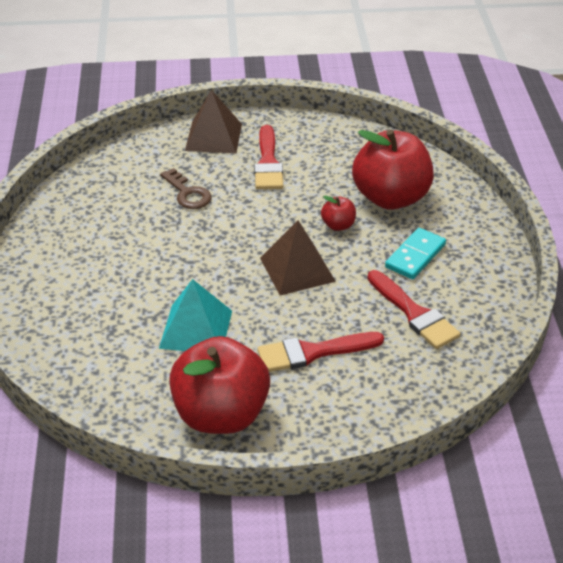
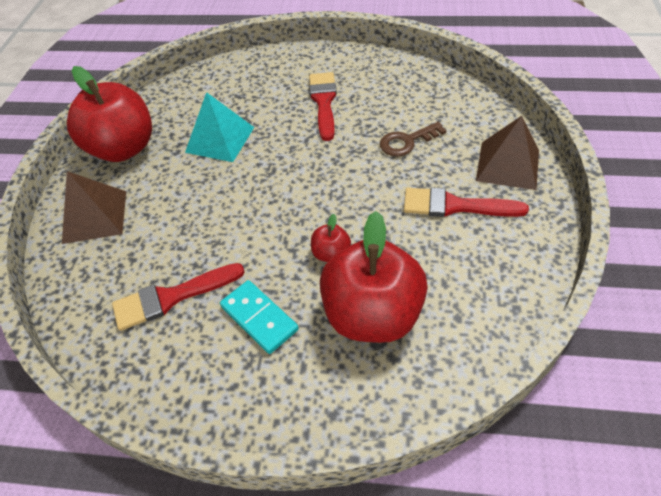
camera: 105 degrees right, 10 degrees up
(297, 269) = (271, 211): brown pyramid -> brown pyramid (95, 216)
(312, 352) = (159, 209): red brush -> red brush (324, 102)

